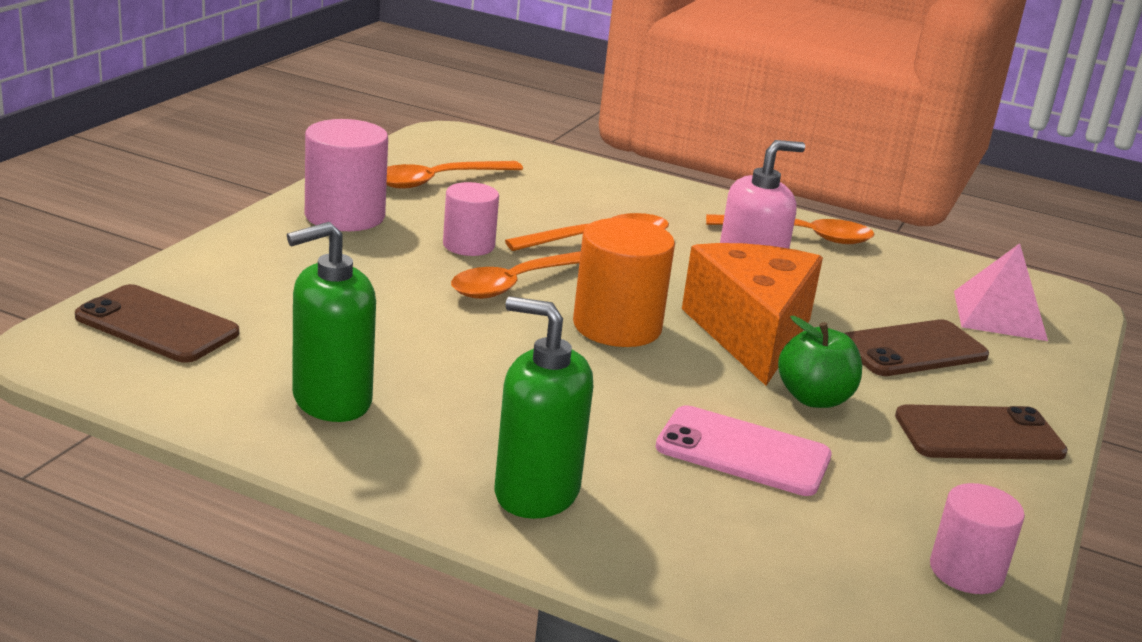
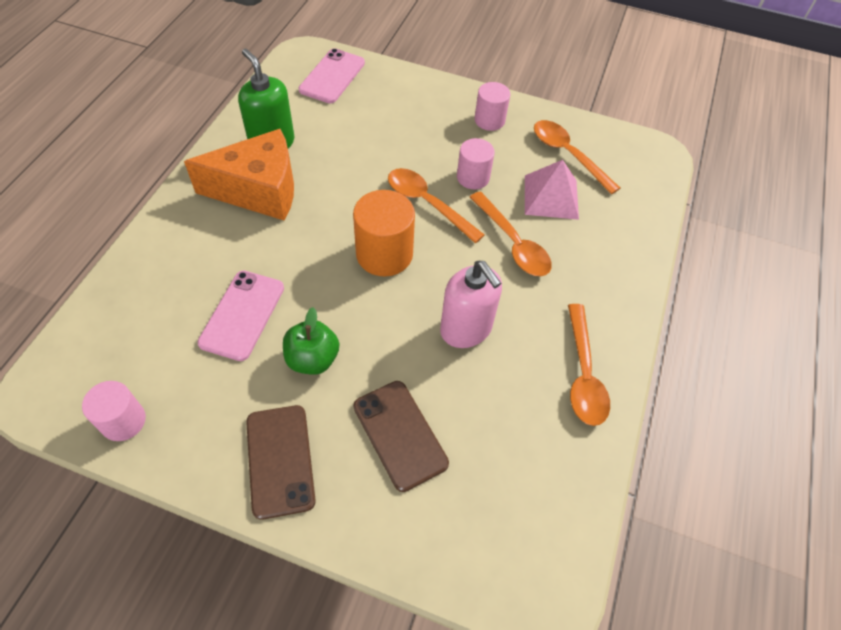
camera: 85 degrees right, 30 degrees up
(157, 325) = (332, 76): brown phone -> pink phone
(344, 216) = (489, 120): pink cylinder -> pink cylinder, size x0.64
(536, 493) = (195, 224): green soap dispenser -> none
(751, 333) = (396, 328): orange cheese -> orange cheese (259, 190)
(999, 315) = (485, 520): pink pyramid -> pink pyramid (551, 197)

